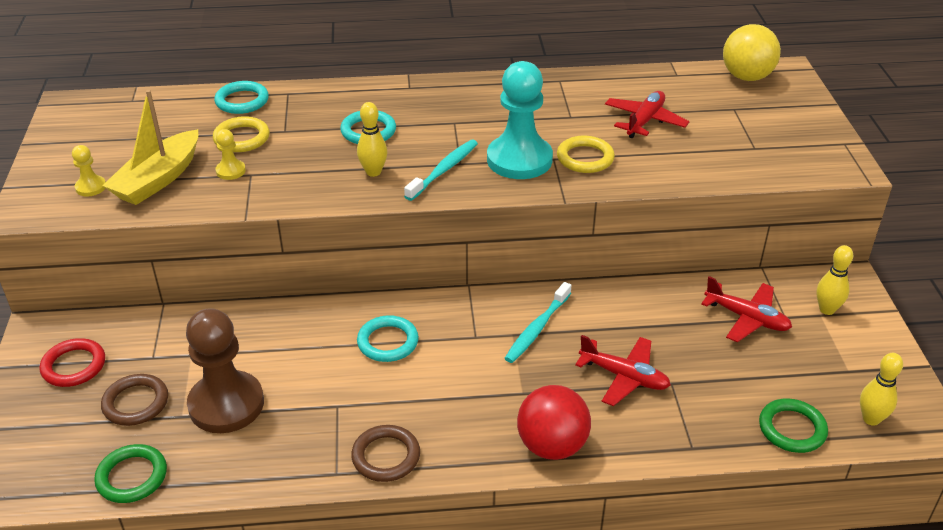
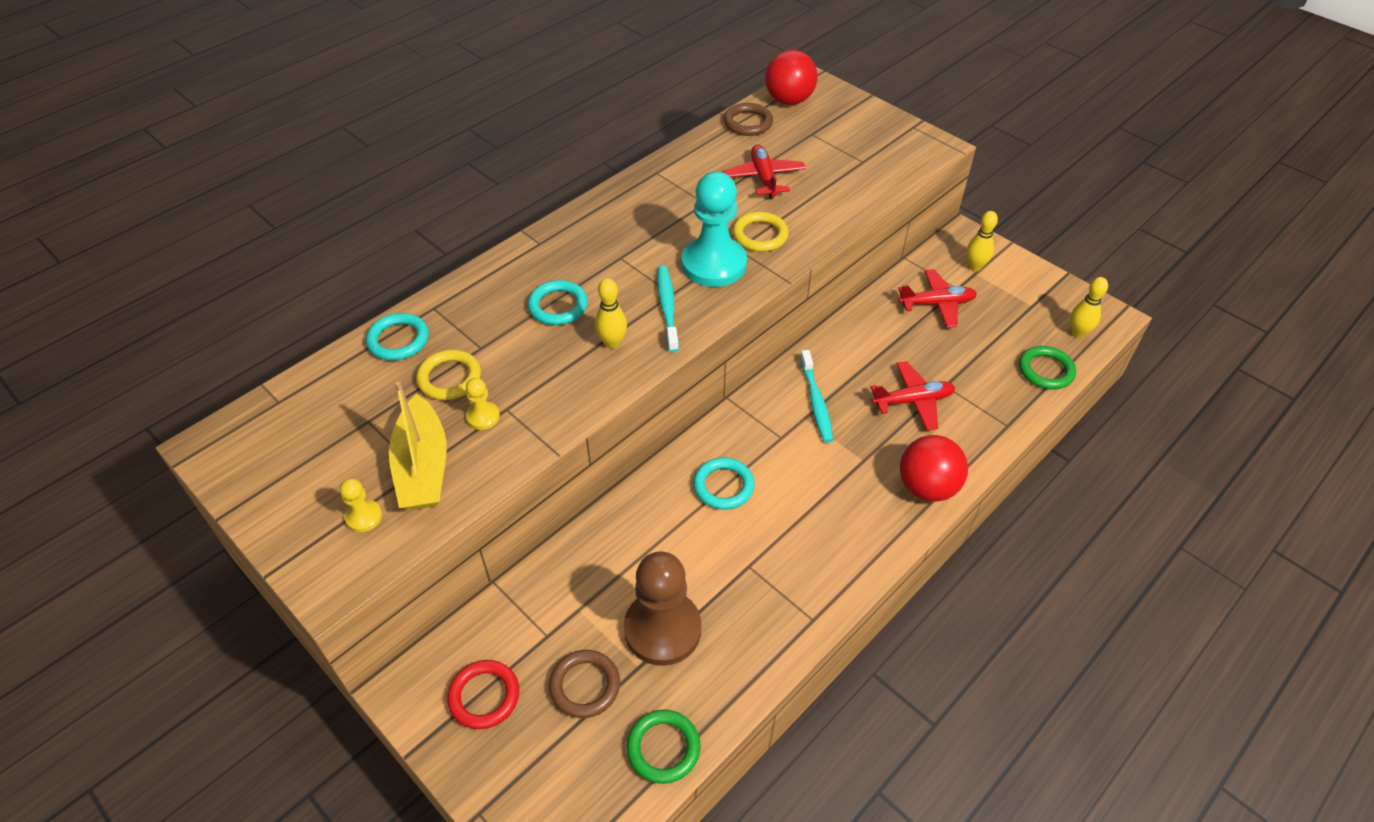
camera: 40 degrees left, 10 degrees up
(386, 456) = (831, 579): brown ring -> brown ring (748, 123)
(746, 77) = (789, 100): yellow ball -> red ball

